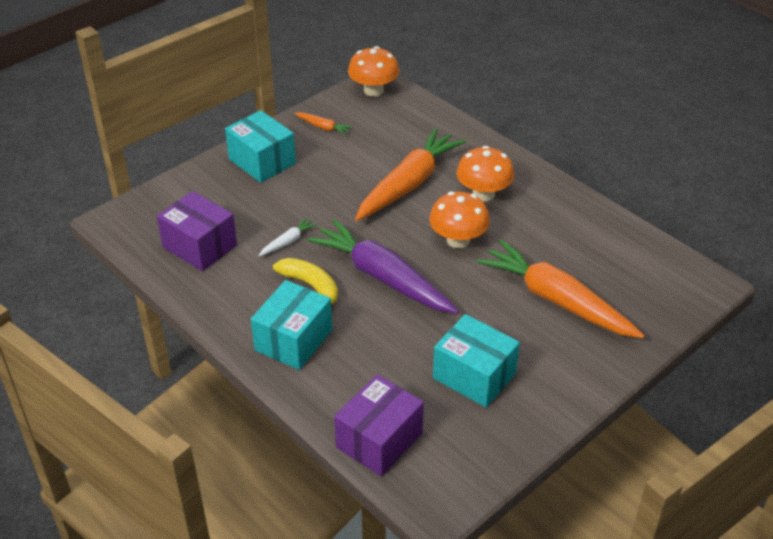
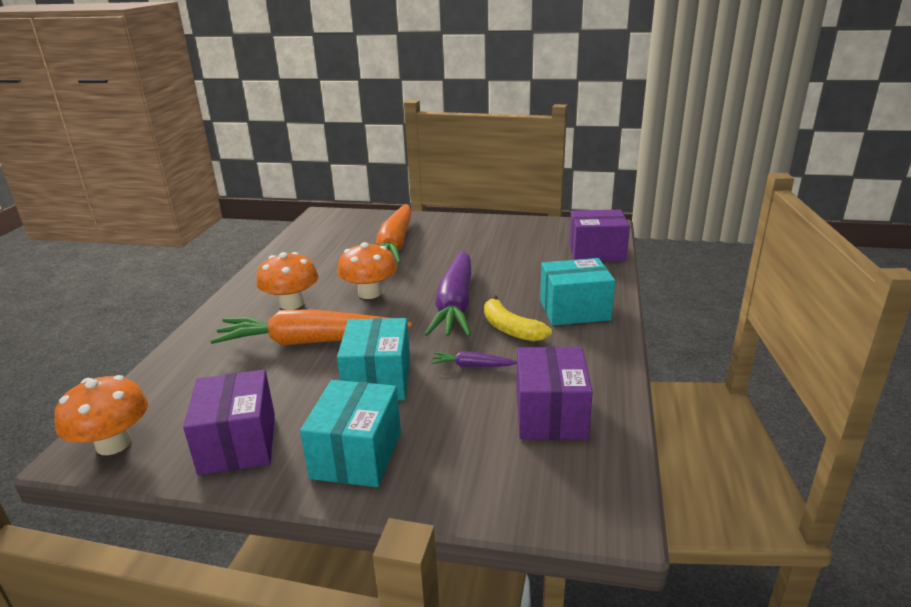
camera: 125 degrees left, 15 degrees down
(288, 242) = (472, 366): white carrot -> purple carrot
(311, 286) = (510, 329): yellow banana -> yellow banana turned 45 degrees counterclockwise
(323, 127) = (238, 443): orange carrot -> purple box
(474, 376) = (501, 246): turquoise box -> turquoise box (378, 380)

